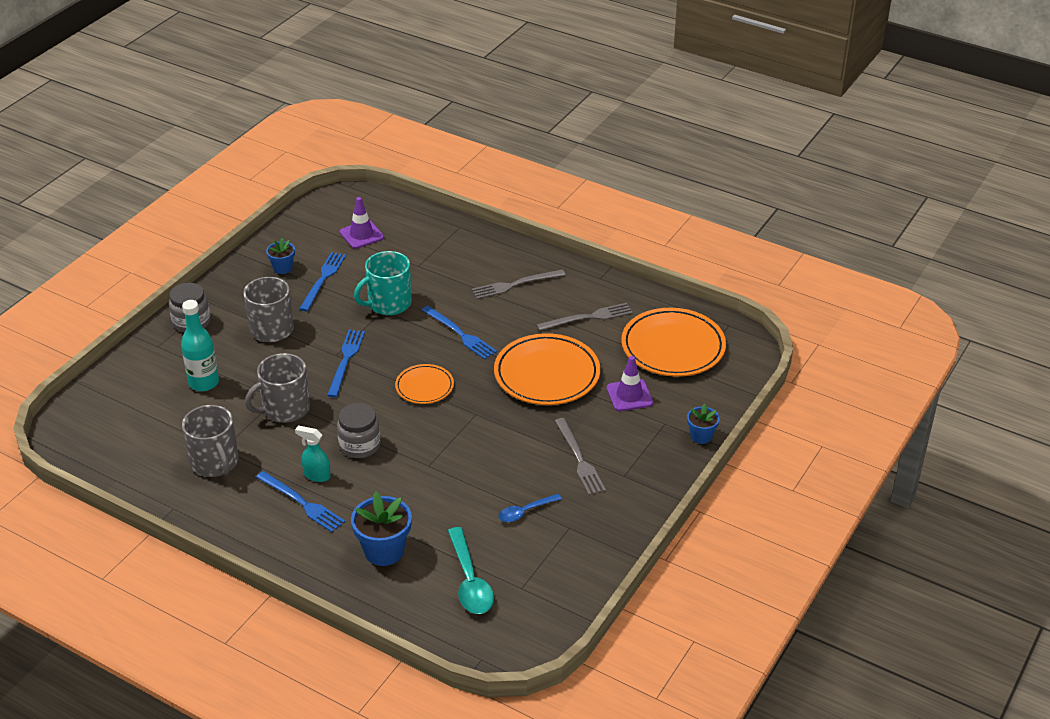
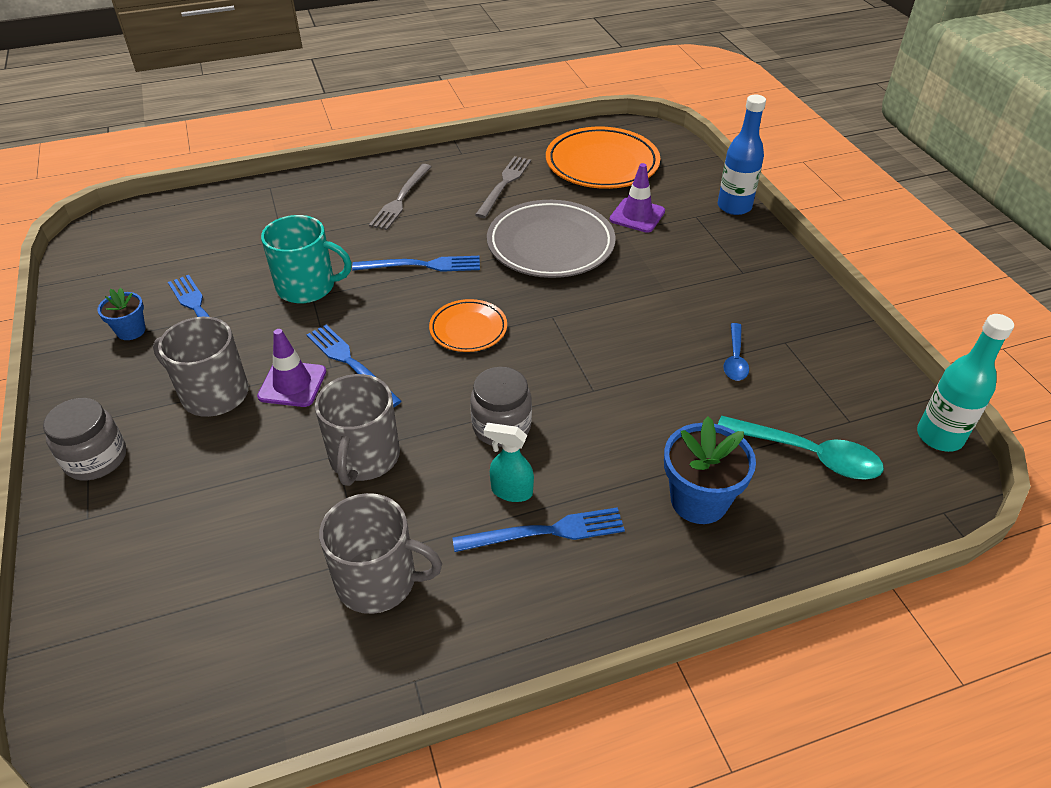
camera: 50 degrees left, 5 degrees up
(204, 383) = (219, 509): turquoise bottle -> turquoise bottle (939, 436)
(316, 475) = (511, 491): turquoise spray bottle -> turquoise spray bottle turned 45 degrees clockwise
(361, 235) = (176, 249): purple traffic cone -> purple traffic cone (292, 384)
(388, 303) = (308, 287): turquoise mug -> turquoise mug turned 90 degrees counterclockwise
(547, 374) = (550, 244): orange plate -> grey plate
(579, 459) = (693, 286): grey fork -> none
(701, 436) = (734, 207): blue flower pot -> blue bottle

